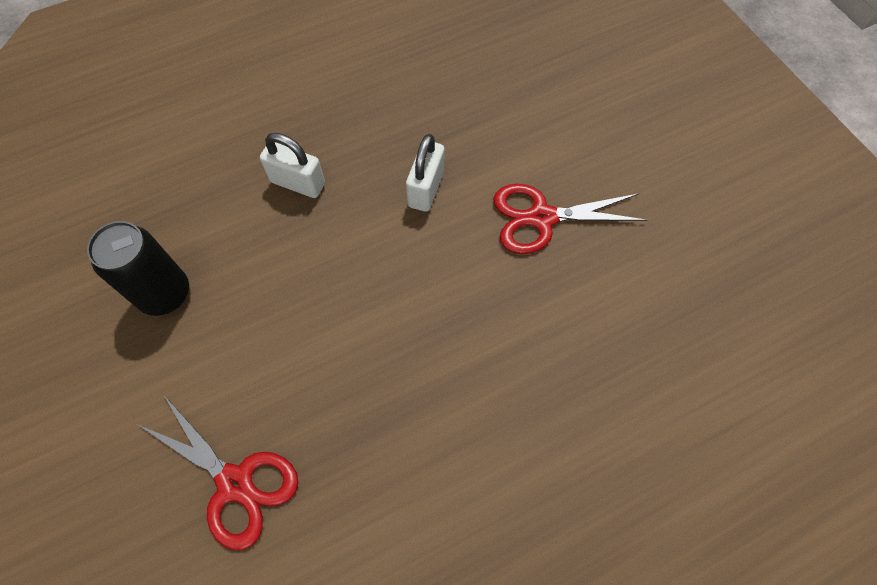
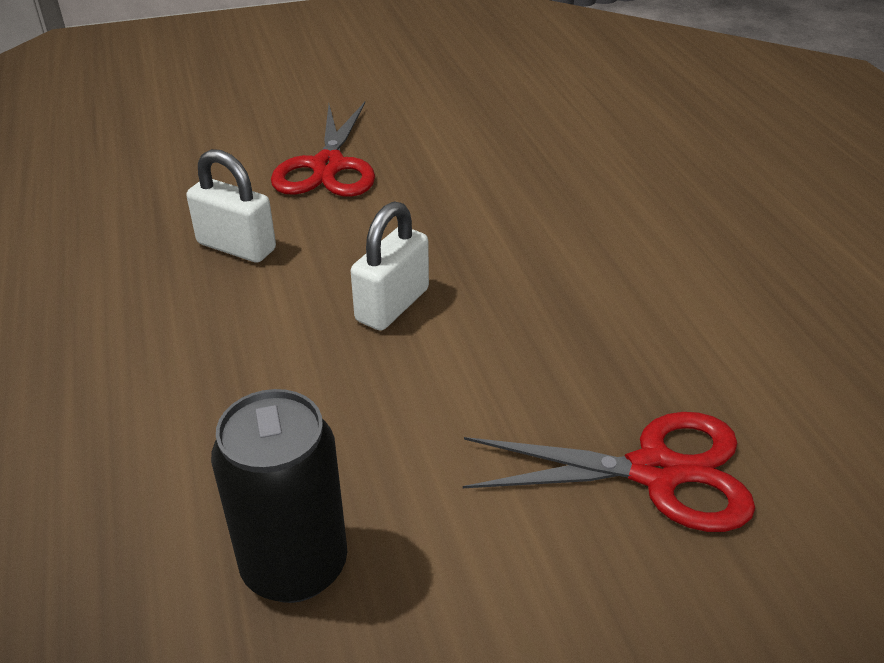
camera: 80 degrees left, 25 degrees down
(235, 483) = (655, 471): red scissors -> red scissors turned 45 degrees clockwise
(298, 183) = (149, 373): white padlock -> white padlock (392, 305)

